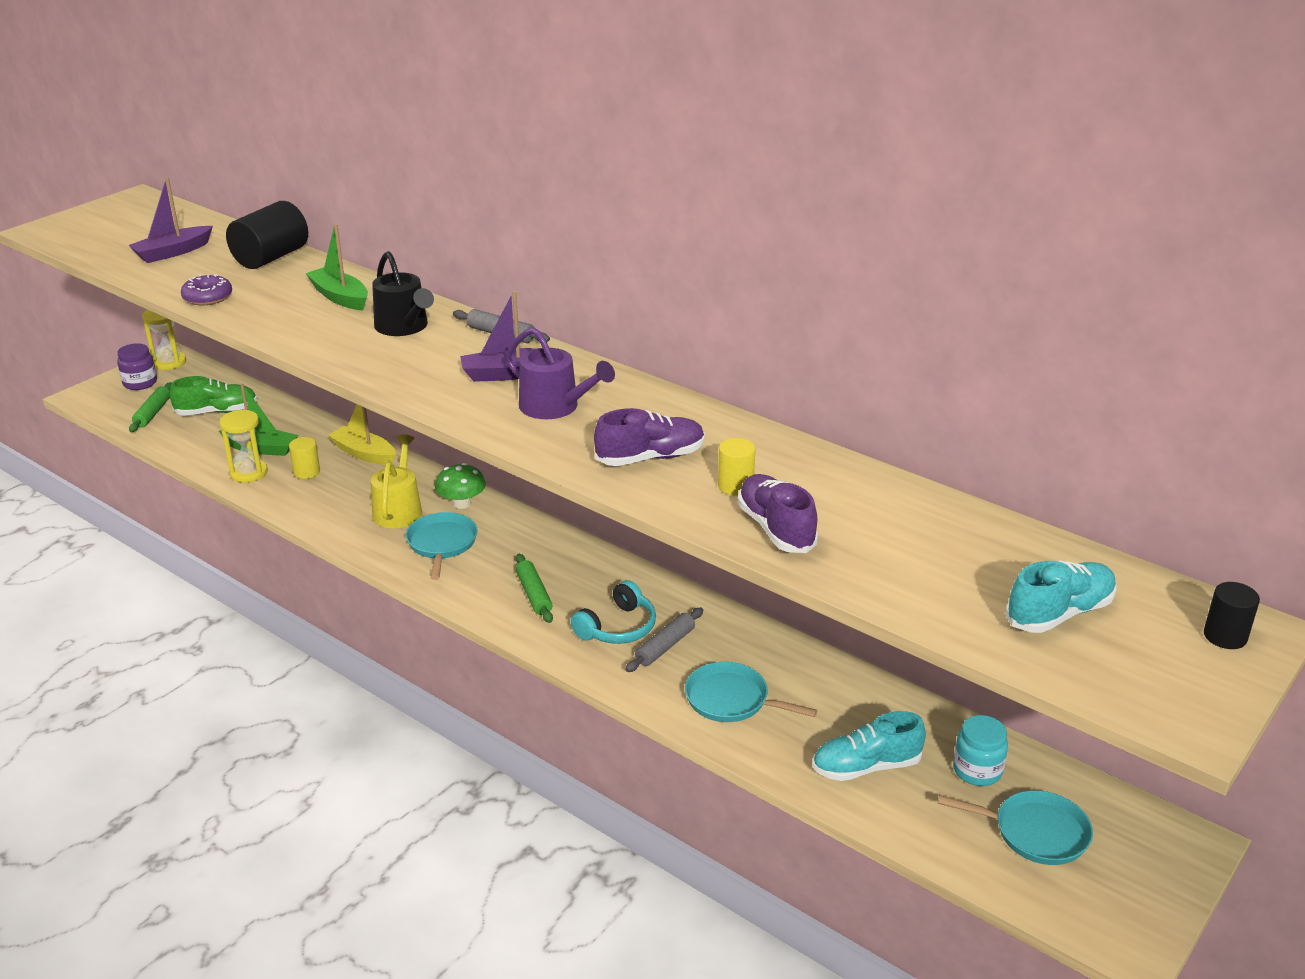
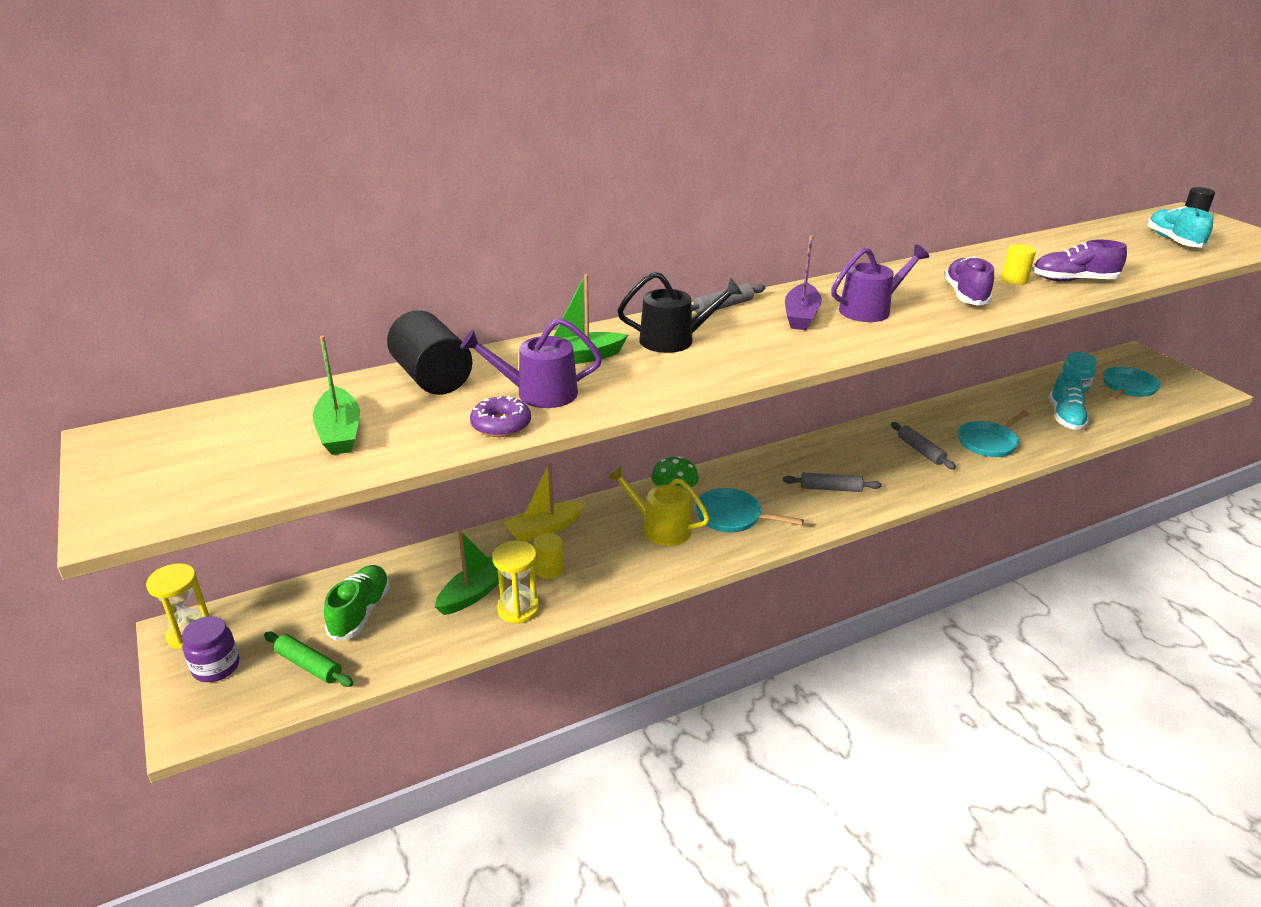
camera: 65 degrees left, 0 degrees up
(172, 252) = (340, 432): purple boat -> green boat
(266, 298) = (539, 393): none -> purple watering can
(534, 594) = (830, 488): green rolling pin -> grey rolling pin
(618, 627) = (890, 463): turquoise headphones -> none

